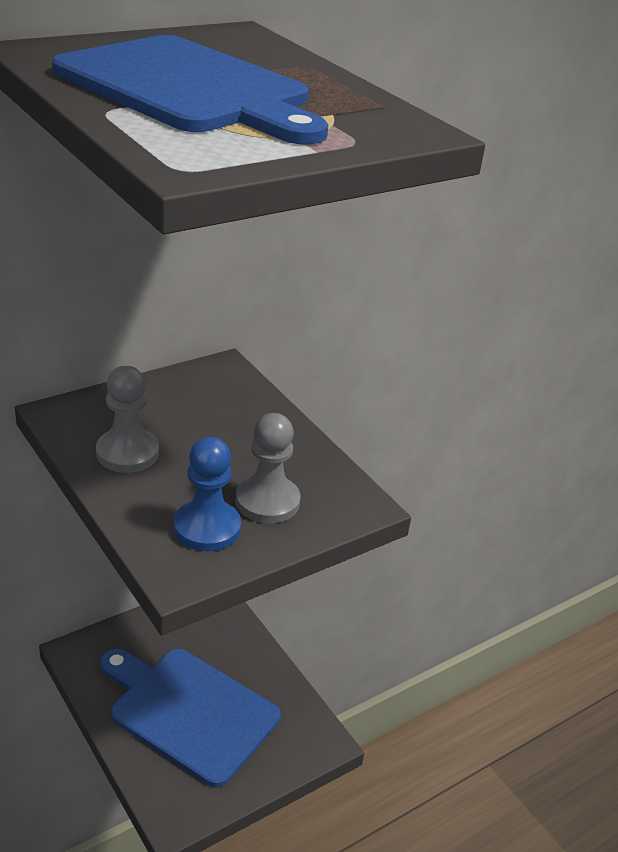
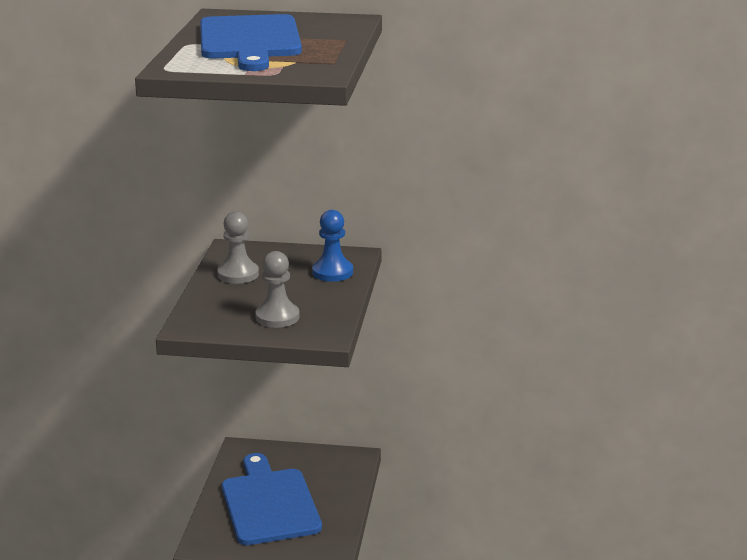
camera: 45 degrees right, 10 degrees down
(207, 528) = (228, 316): blue pawn -> blue pawn (332, 272)

